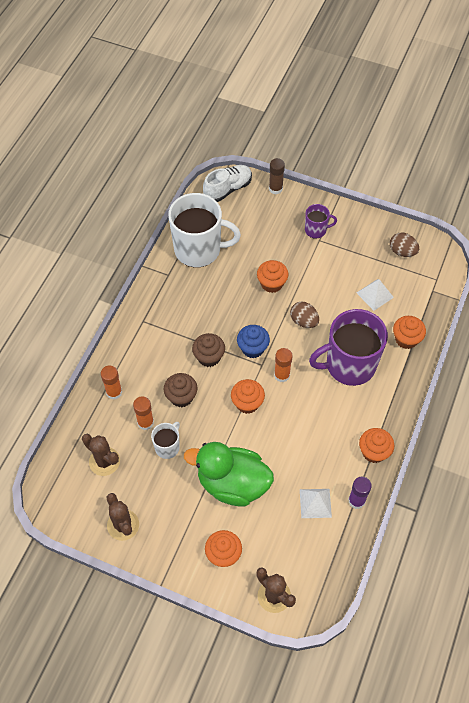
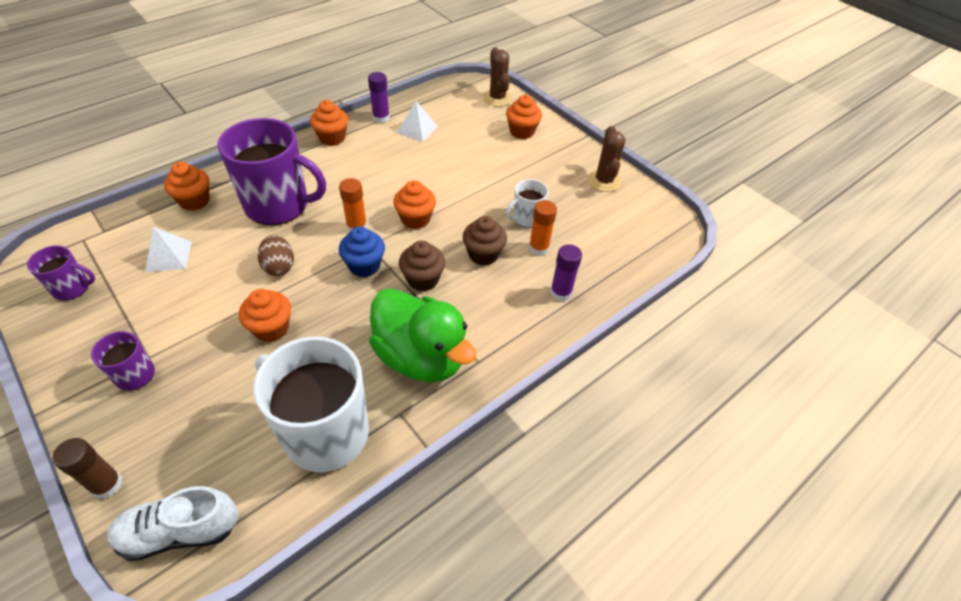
camera: 155 degrees left, 10 degrees down
(104, 461) = (602, 233): brown cactus -> none
(114, 392) = (561, 292): orange glue stick -> purple glue stick
(232, 484) = (480, 168): green duck -> green duck (421, 357)
(402, 252) = (72, 288): brown egg -> purple mug

